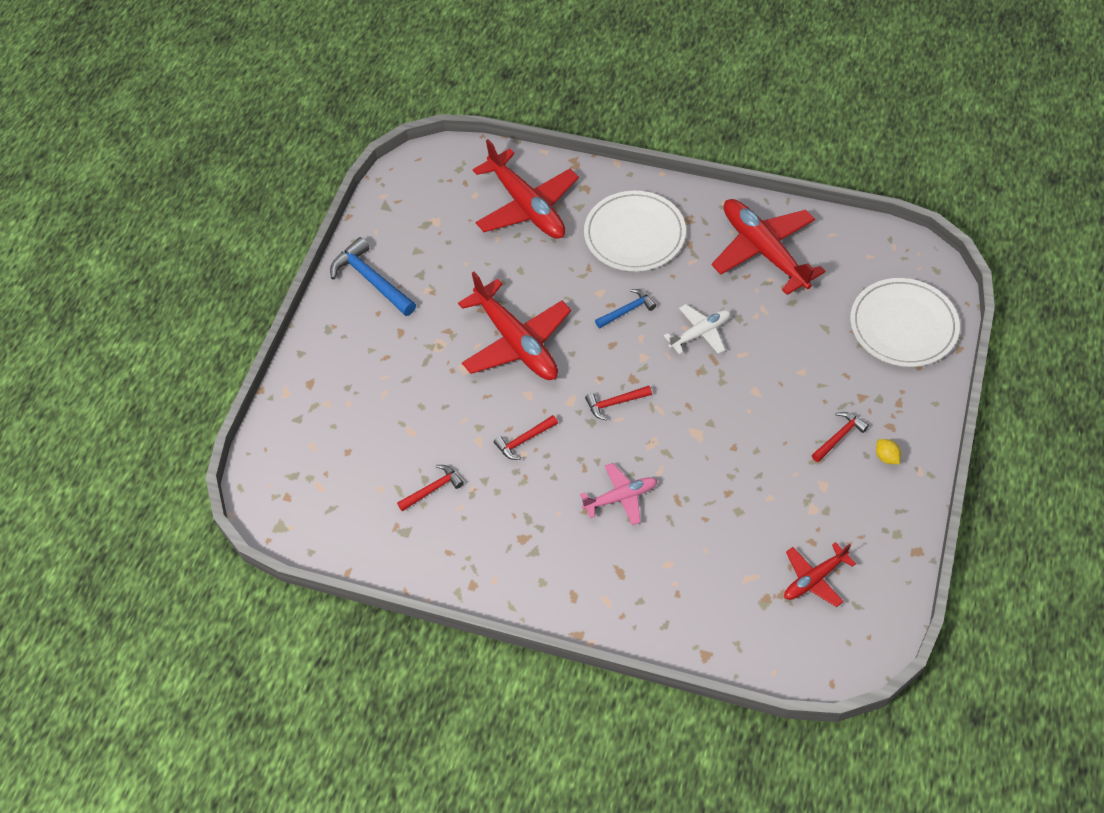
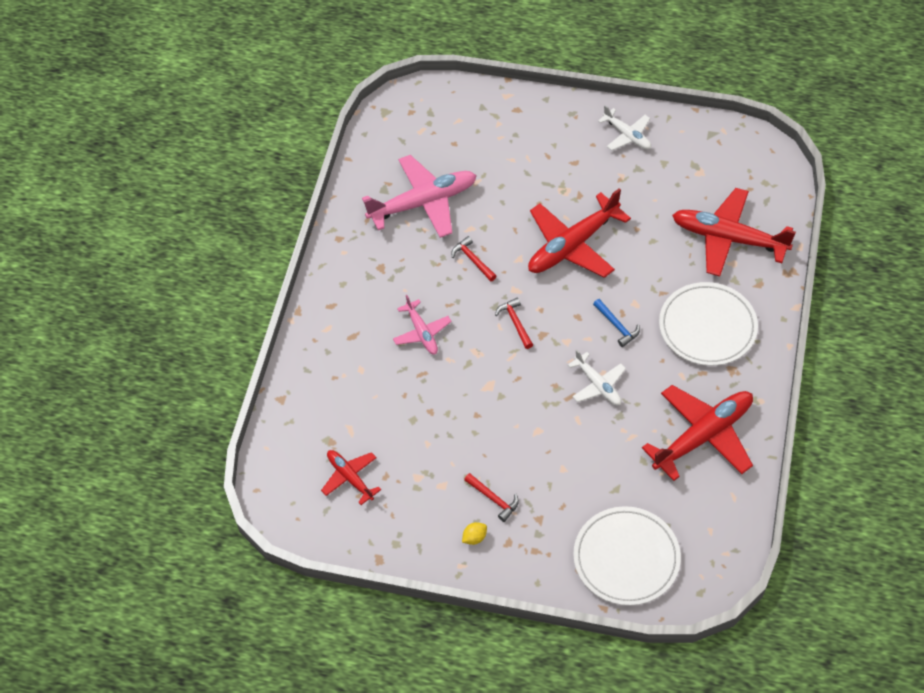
camera: 85 degrees right, 0 degrees up
(371, 280) = (627, 135): blue hammer -> white plane
(433, 489) = (423, 203): red hammer -> pink plane
(526, 206) = (729, 239): red plane -> red plane turned 60 degrees clockwise

